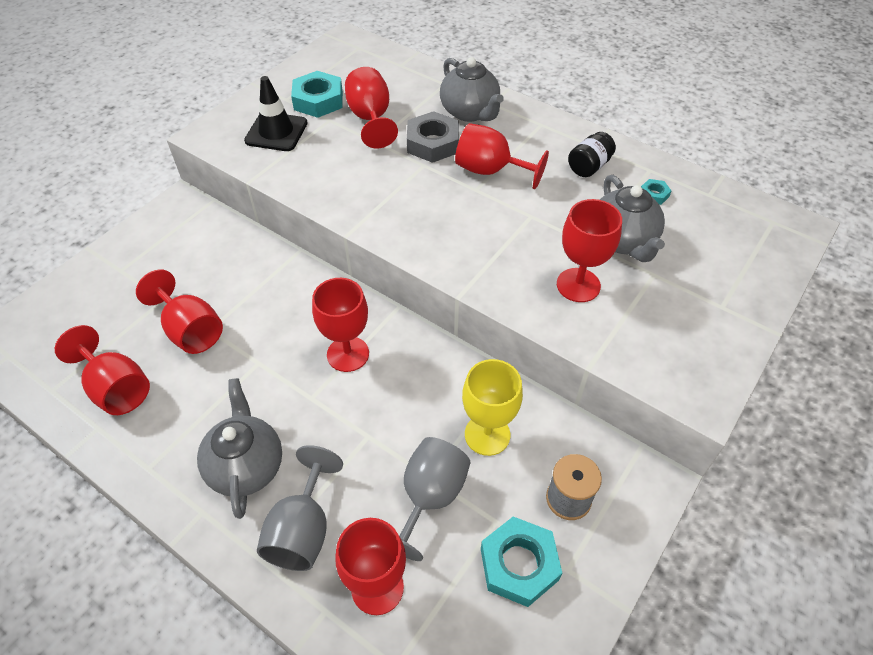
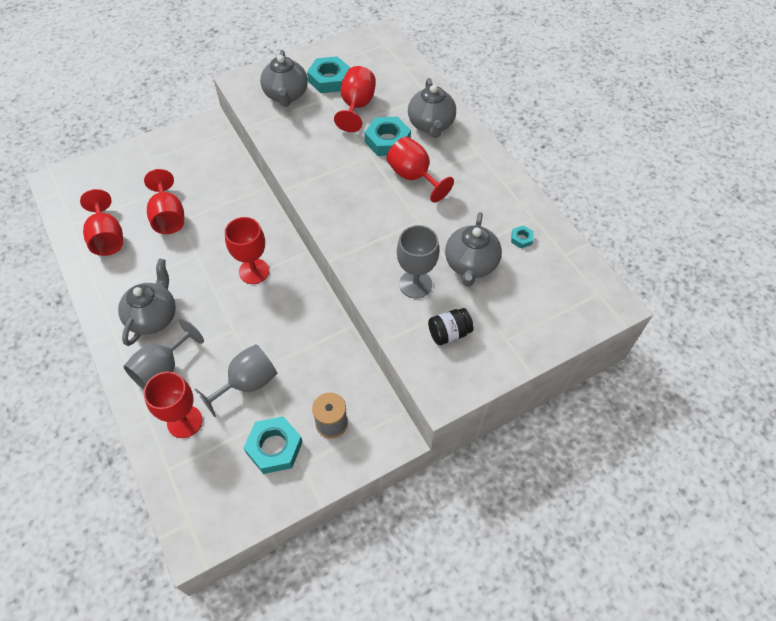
camera: 25 degrees right, 5 degrees up
(276, 132) = (286, 95): black traffic cone -> grey teapot
(433, 143) = (387, 141): grey nut -> turquoise nut
(487, 434) = (307, 361): yellow goblet -> none
(578, 285) = (415, 284): red goblet -> grey goblet
(589, 166) = (489, 199): black jar -> black jar (449, 333)

